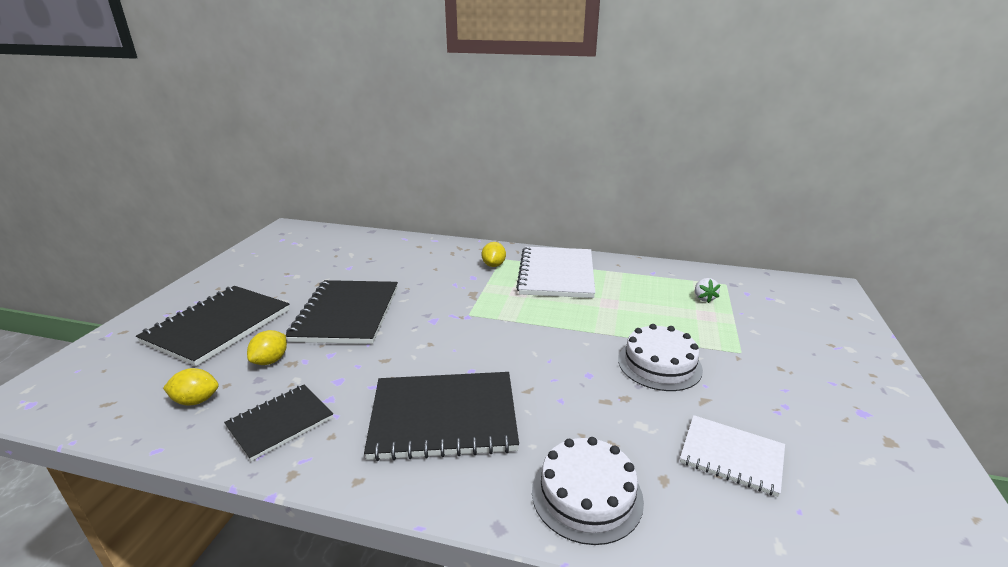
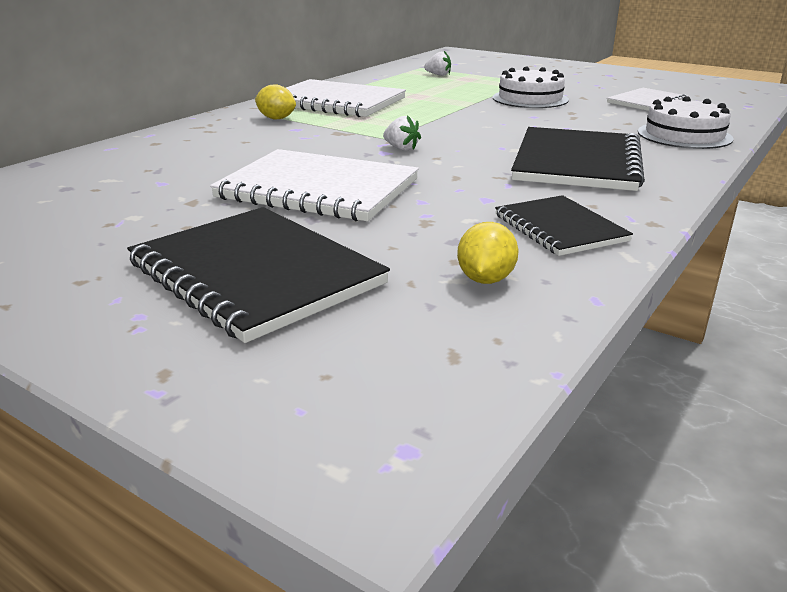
camera: 70 degrees left, 0 degrees up
(270, 360) = (409, 234): yellow lemon -> none
(347, 313) = (318, 189): black notebook -> white notebook
(445, 325) = (401, 148): none -> white strawberry

